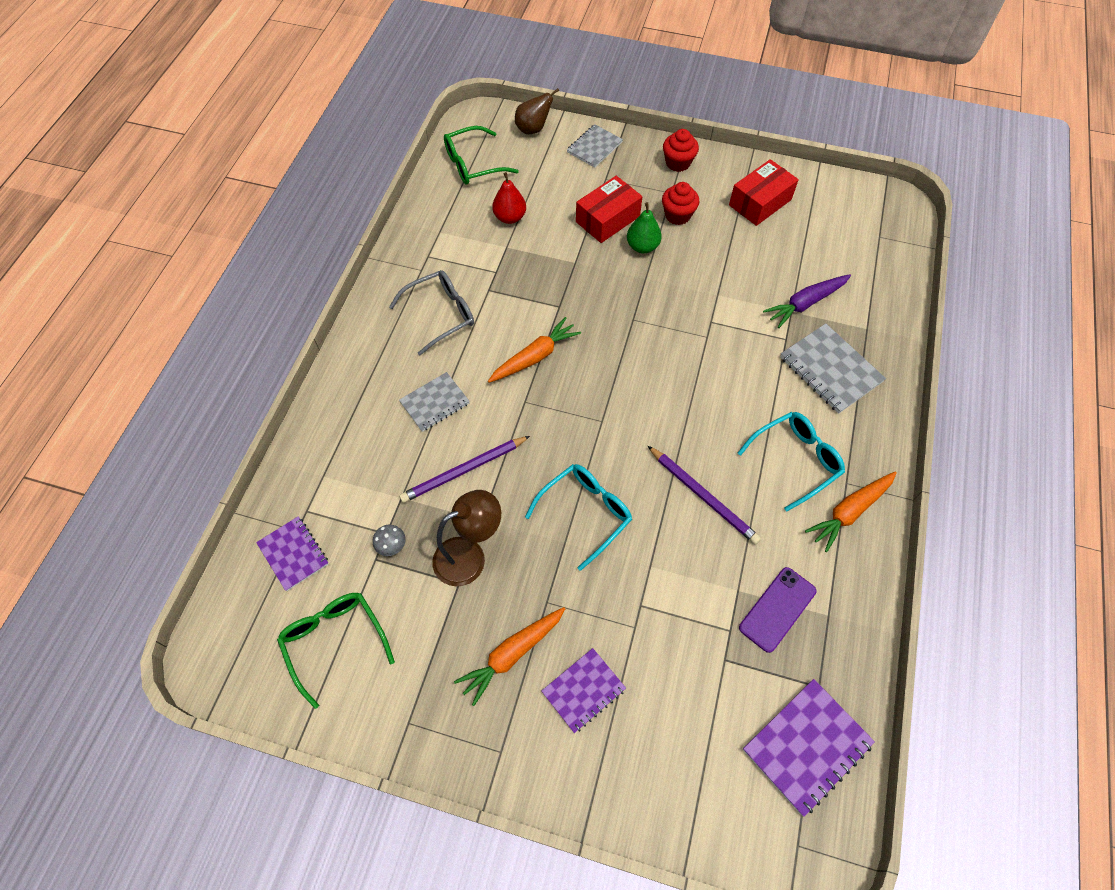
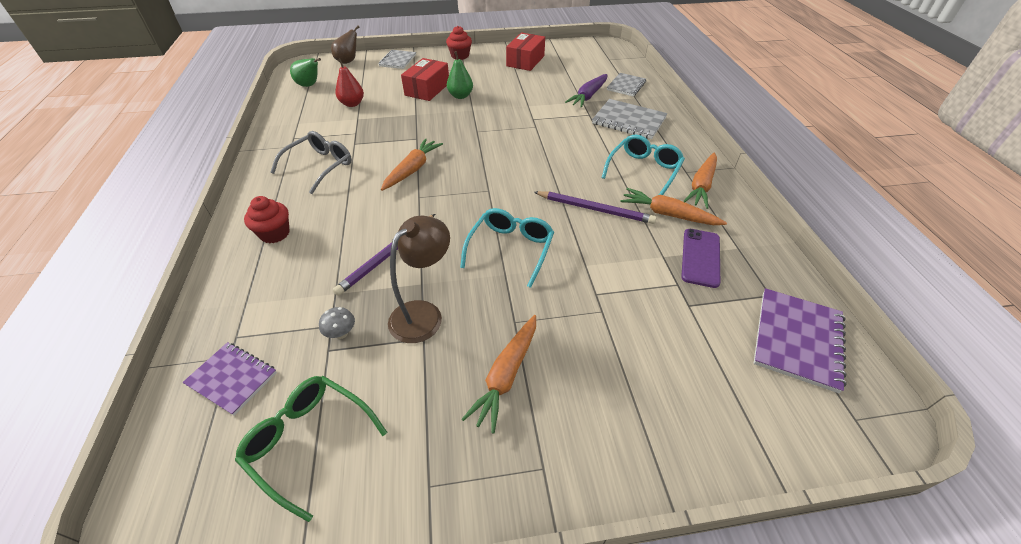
camera: 25 degrees left, 15 degrees down
(435, 403) = (339, 220): grey notebook -> grey notebook (626, 86)
(473, 164) = (309, 85): green glasses -> green pear
(583, 690) = (590, 377): purple notebook -> none
(677, 215) = (475, 77): red cupcake -> red cupcake (275, 233)
(781, 537) = (668, 214): none -> orange carrot

